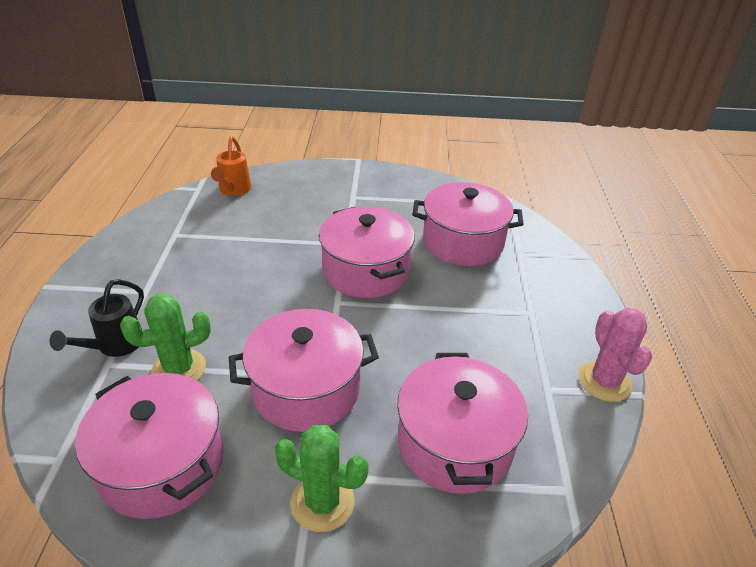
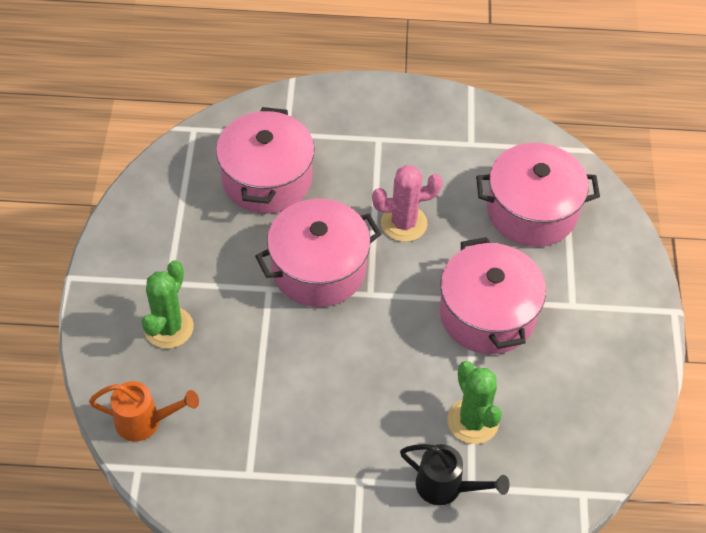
camera: 90 degrees left, 15 degrees up
(162, 464) = (576, 412): pink pot -> none
(322, 502) = (594, 297): green cactus -> green cactus (168, 328)
(604, 381) = (459, 105): pink cactus -> pink cactus (404, 223)

